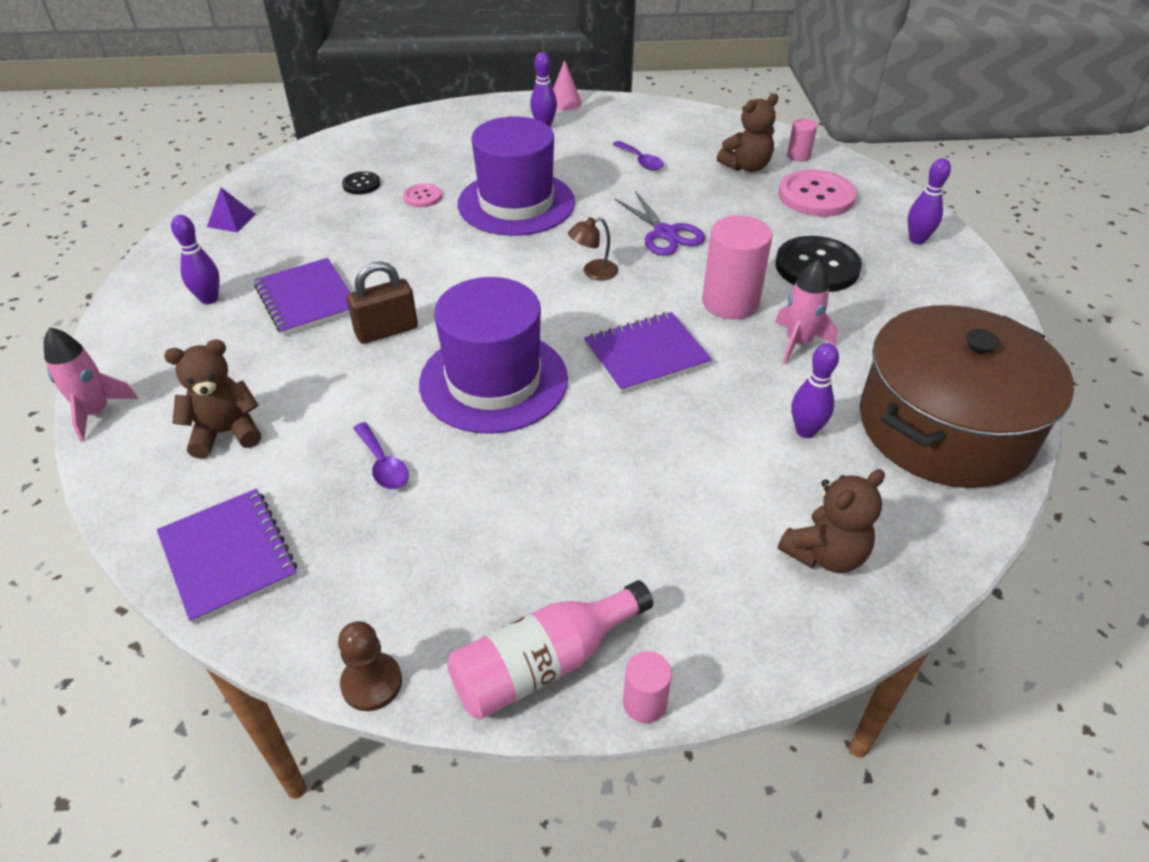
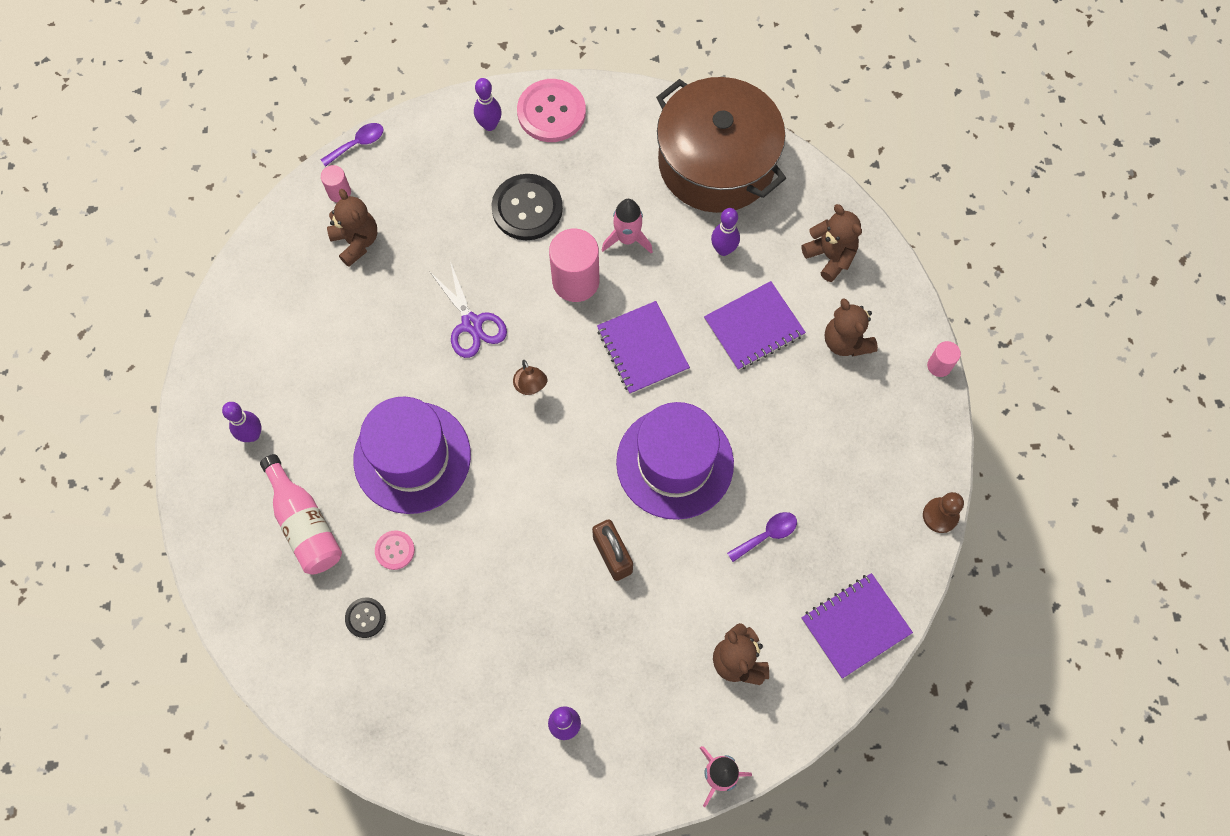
camera: 90 degrees left, 25 degrees up
(231, 220) = (430, 742): purple pyramid -> none
(307, 299) = (566, 633): purple notebook -> purple notebook (754, 327)
(544, 663) = (919, 419): pink bottle -> pink bottle (305, 524)
(564, 102) = (195, 413): pink cone -> none
(641, 161) = (338, 338): purple spoon -> purple spoon (358, 144)
(665, 233) = (472, 324): purple scissors -> purple scissors turned 90 degrees clockwise
(678, 567) = (846, 341): none -> brown teddy bear
(816, 196) = (414, 190): pink button -> pink button (551, 112)

